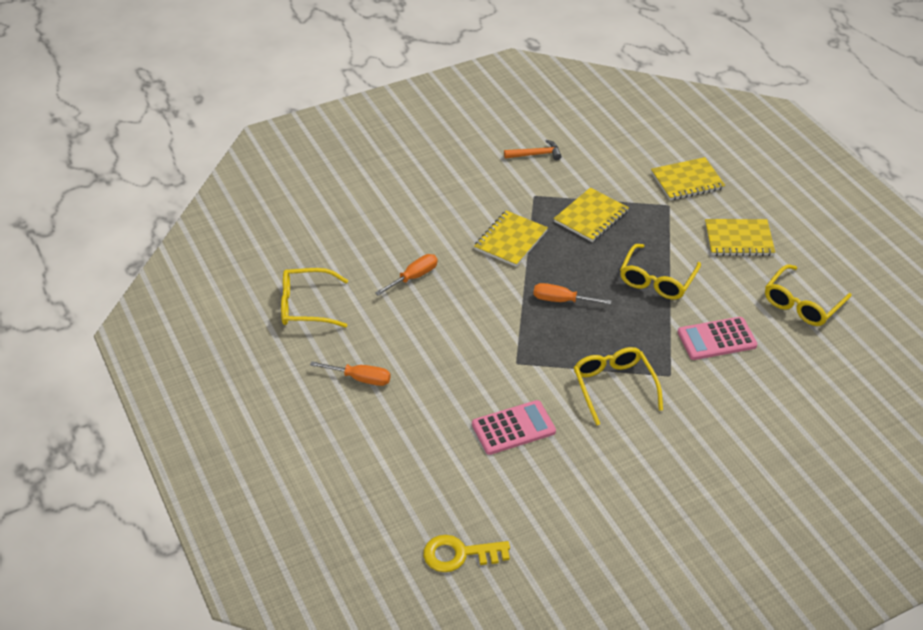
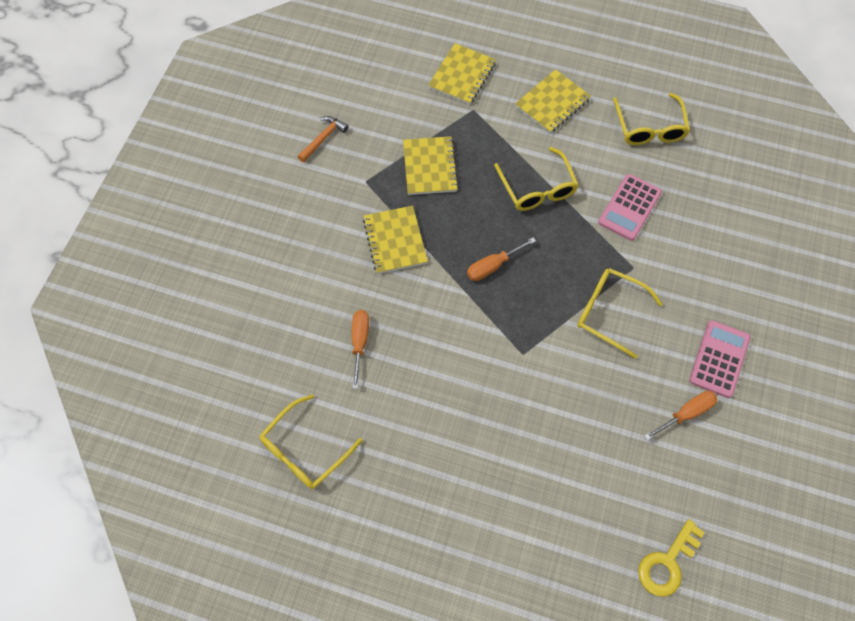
camera: 45 degrees left, 20 degrees up
(360, 379) = (427, 479): orange screwdriver -> orange screwdriver (686, 414)
(513, 428) = (583, 415): pink calculator -> pink calculator (719, 359)

